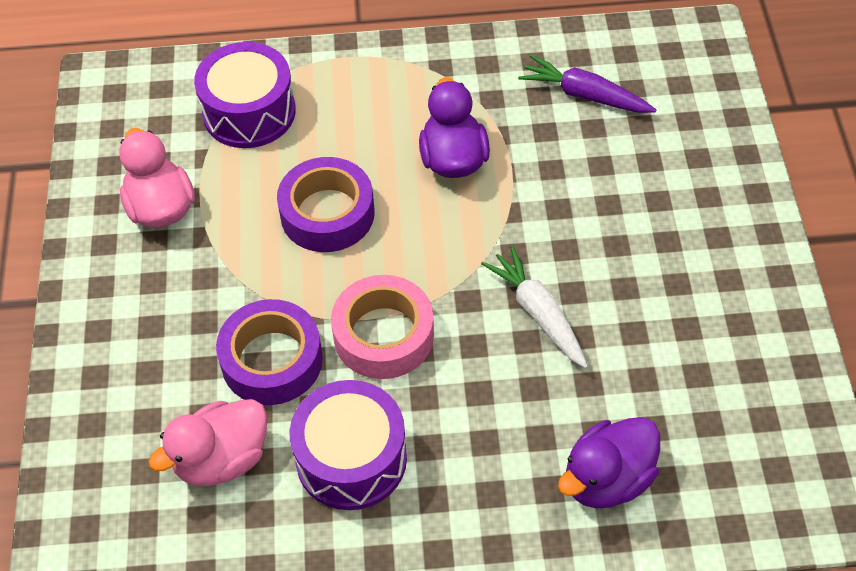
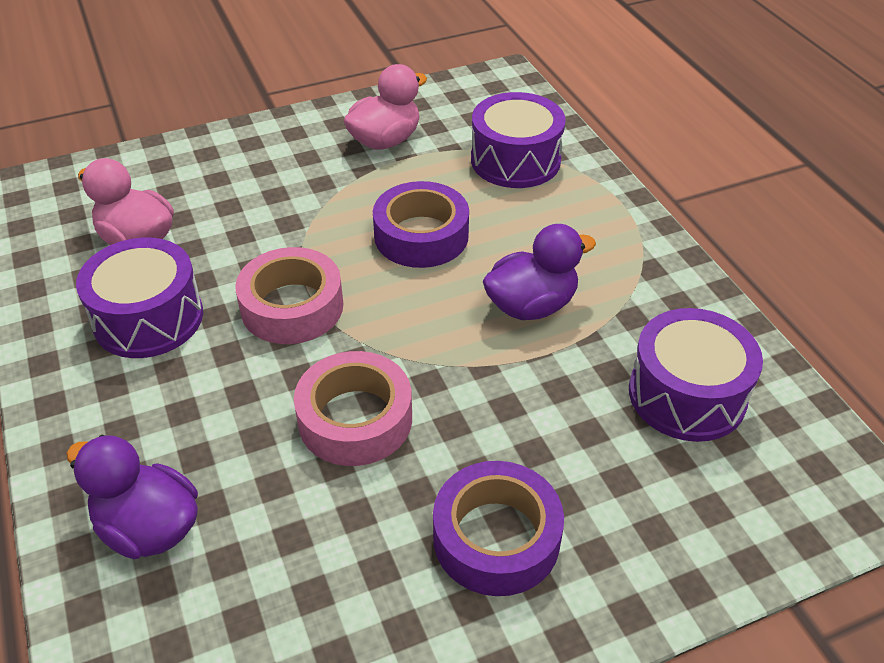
camera: 70 degrees right, 10 degrees down
(272, 360) = (245, 242): purple tape -> purple tape (496, 538)
(538, 313) = (355, 419): white carrot -> pink tape
(584, 95) = (687, 394): purple carrot -> purple drum

